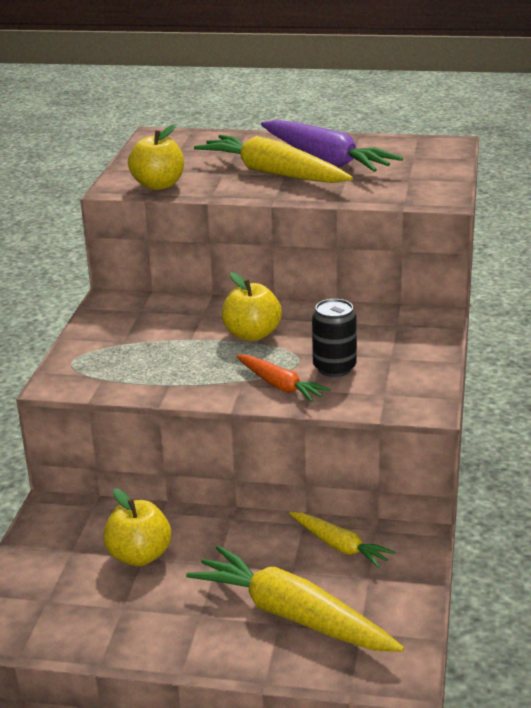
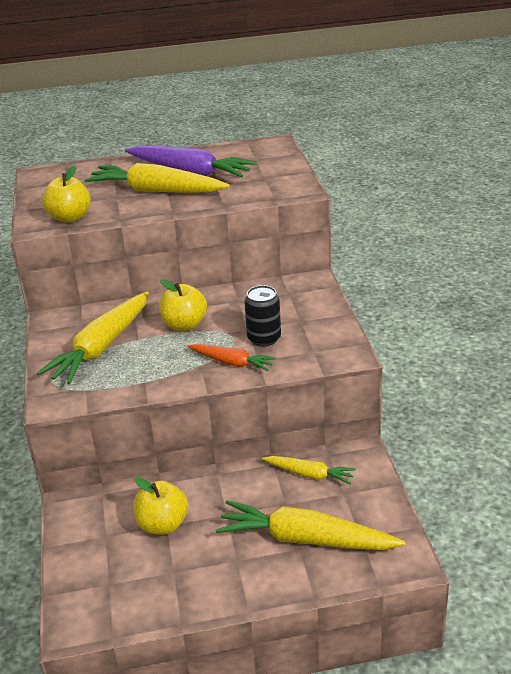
camera: 20 degrees left, 5 degrees up
(146, 339) = (101, 347): none -> yellow carrot

